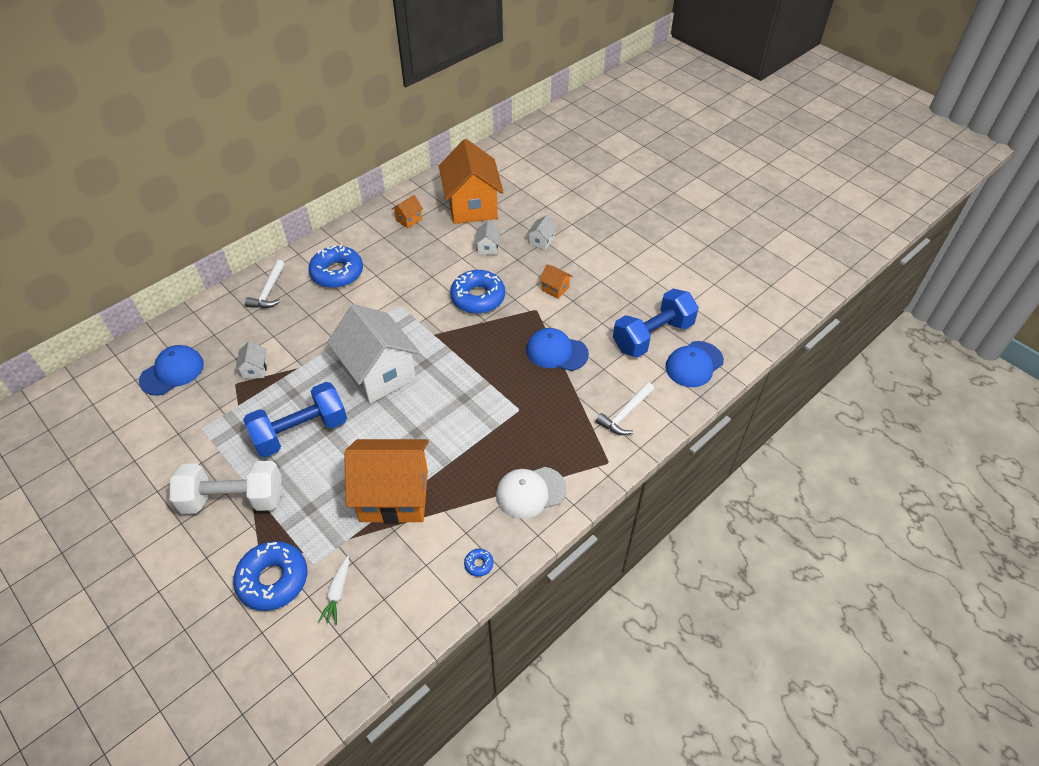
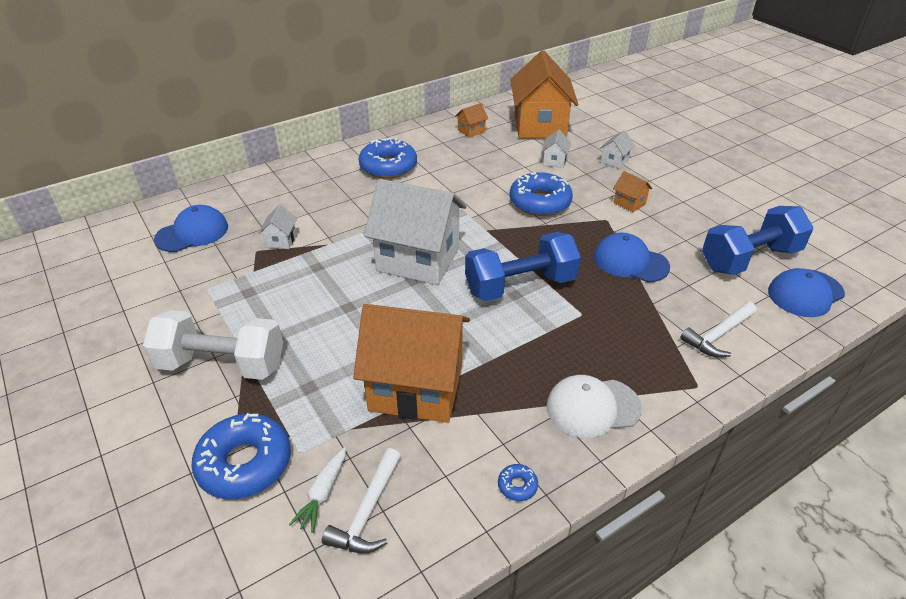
camera: 10 degrees right, 10 degrees down
(269, 291) = (313, 175): white hammer -> white hammer (367, 512)
(301, 432) = (317, 305): blue dumbbell -> blue dumbbell (520, 286)
(379, 373) = (418, 259): white house -> white house turned 45 degrees counterclockwise

